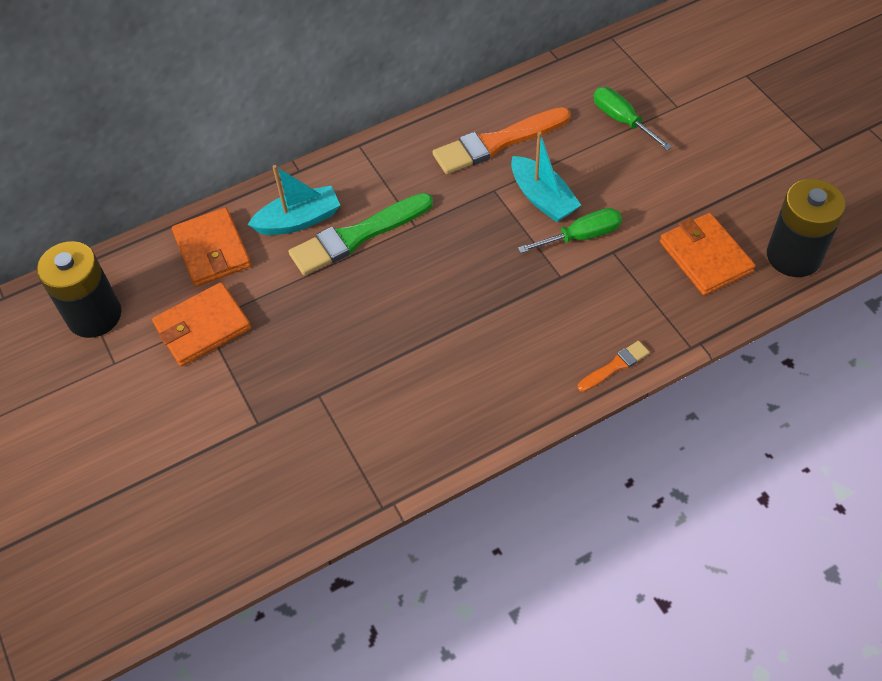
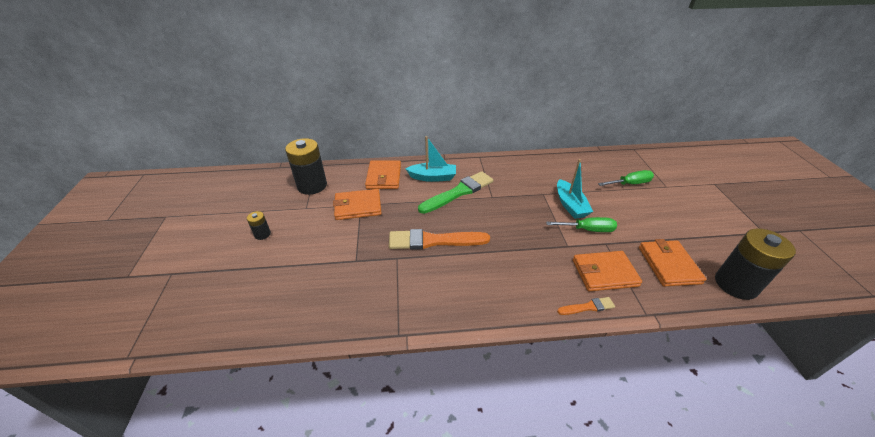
camera: 20 degrees right, 15 degrees down
(75, 439) = (262, 234): none -> black battery
(357, 236) = (458, 192): green brush -> green brush turned 150 degrees clockwise
(497, 143) = (553, 174): orange brush -> orange brush (433, 241)
(622, 120) = (630, 184): green screwdriver -> green screwdriver turned 90 degrees clockwise
(623, 303) = (604, 273): none -> orange wallet

